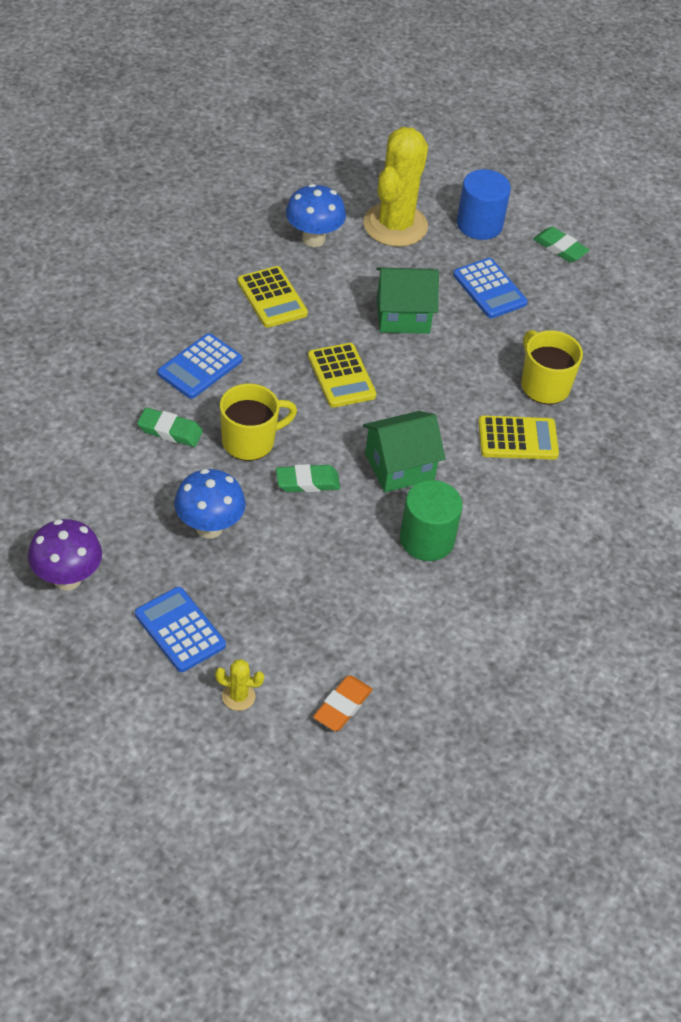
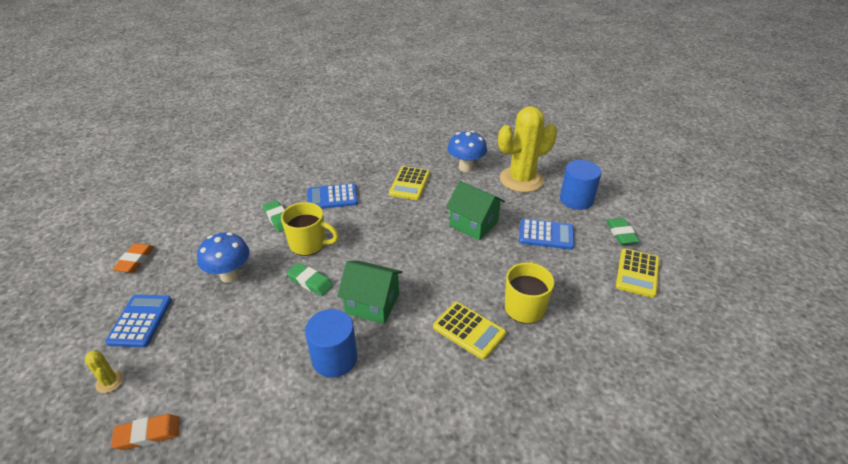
camera: 45 degrees right, 10 degrees down
(67, 578) = (135, 260): purple mushroom -> orange eraser
(341, 376) = (400, 237): yellow calculator -> yellow calculator (637, 273)
(426, 539) = (334, 358): green cylinder -> blue cylinder
(489, 289) = (546, 235): blue calculator -> blue calculator turned 90 degrees counterclockwise

